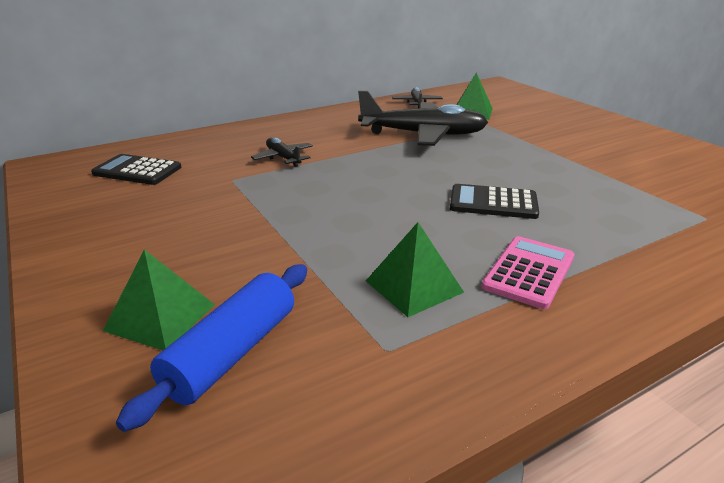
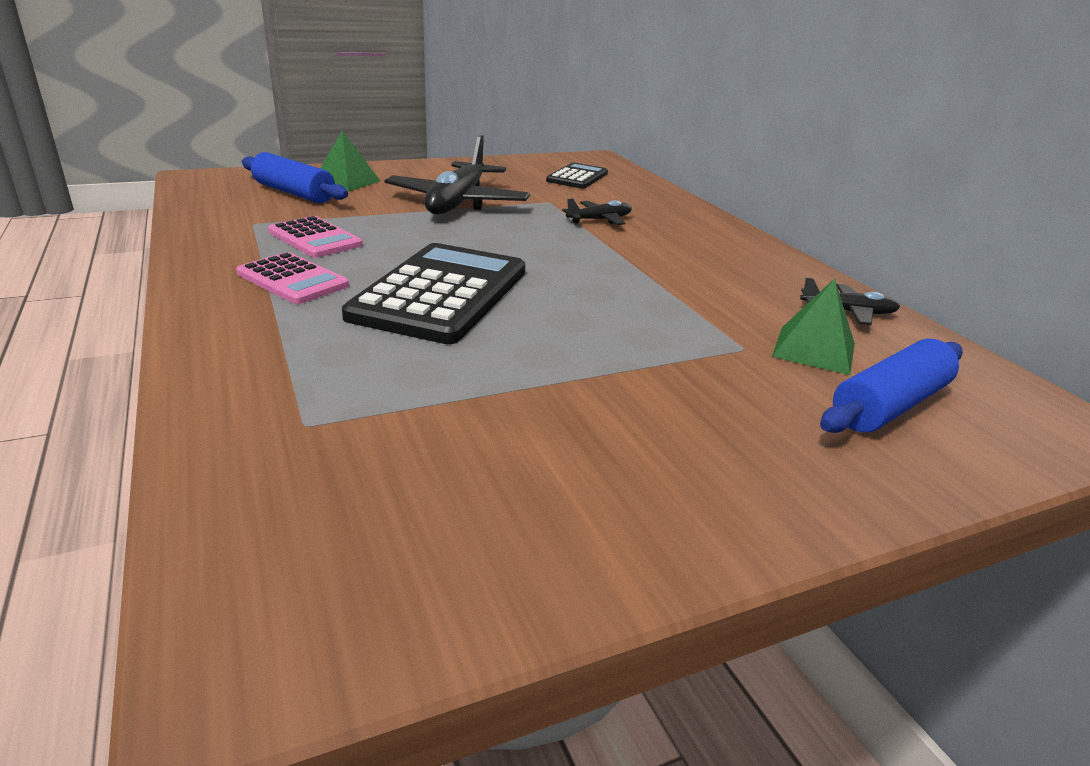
camera: 95 degrees right, 0 degrees up
(413, 286) = (315, 238): green pyramid -> pink calculator
(423, 134) = (681, 293): black plane -> black plane (457, 203)
(493, 203) = (440, 293): black calculator -> black calculator, size x1.81
(514, 104) = (890, 405): none -> blue rolling pin

